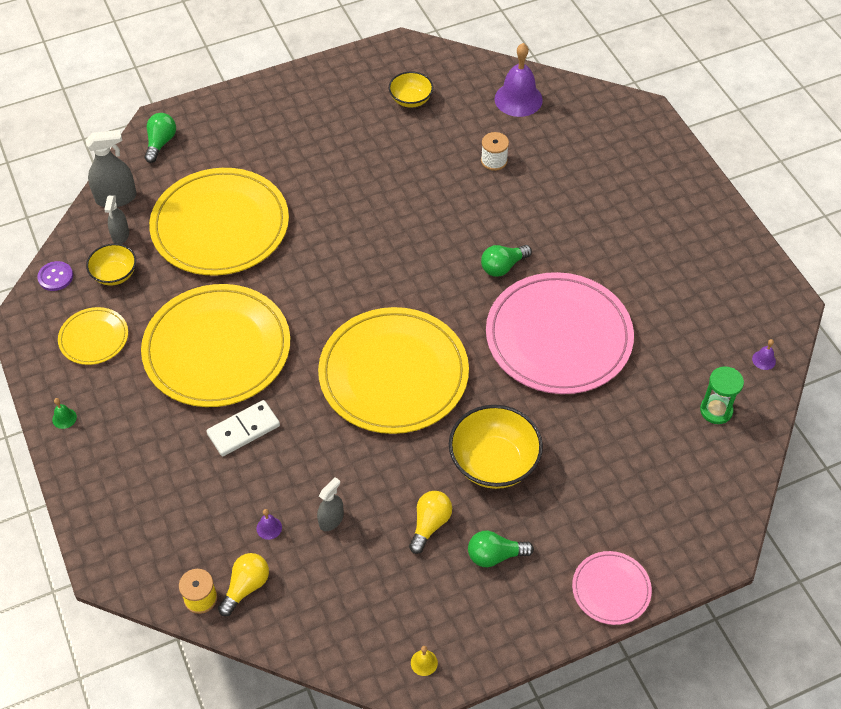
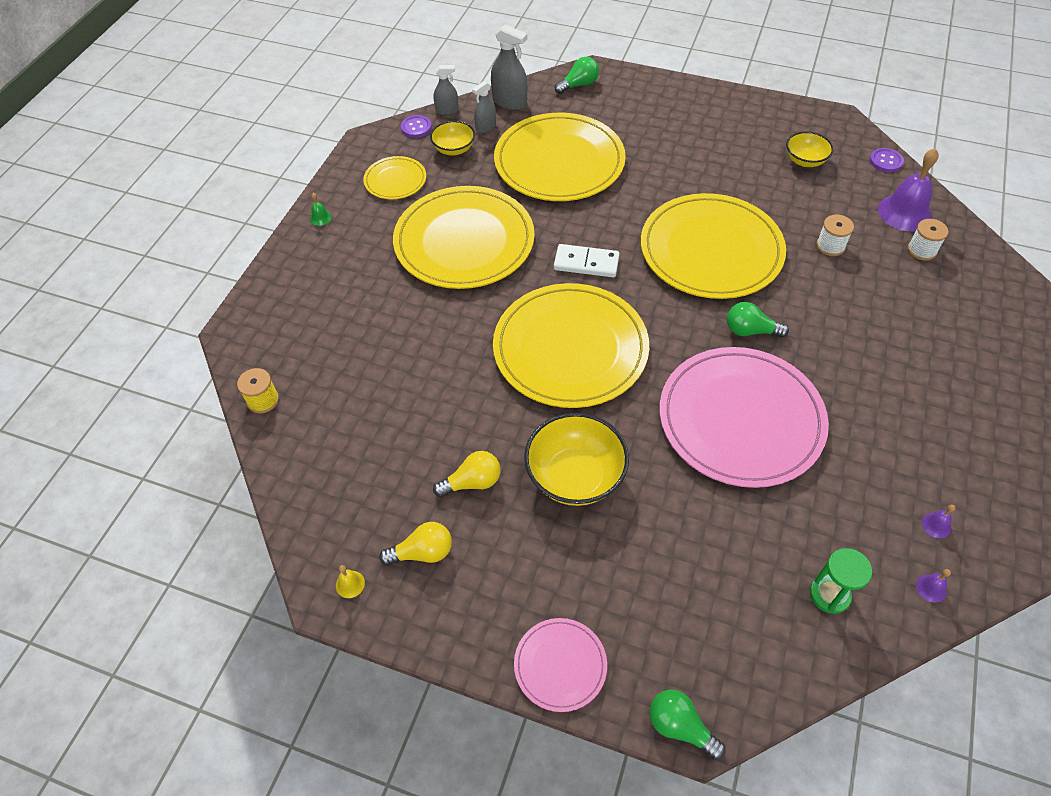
camera: 45 degrees right, 0 degrees up
(243, 430) = (419, 309): white domino -> white domino (586, 263)
(246, 587) = (298, 417): yellow light bulb -> yellow light bulb (422, 552)
(269, 528) = (359, 389): purple bell -> purple bell (936, 525)
(331, 520) = (406, 419): grey spray bottle -> grey spray bottle (447, 110)
(415, 222) = (711, 250): none -> yellow plate
(468, 63) = (886, 161): none -> purple button
(495, 555) = (495, 550): green light bulb -> green light bulb (680, 727)
(555, 123) = (921, 250): none -> white spool

